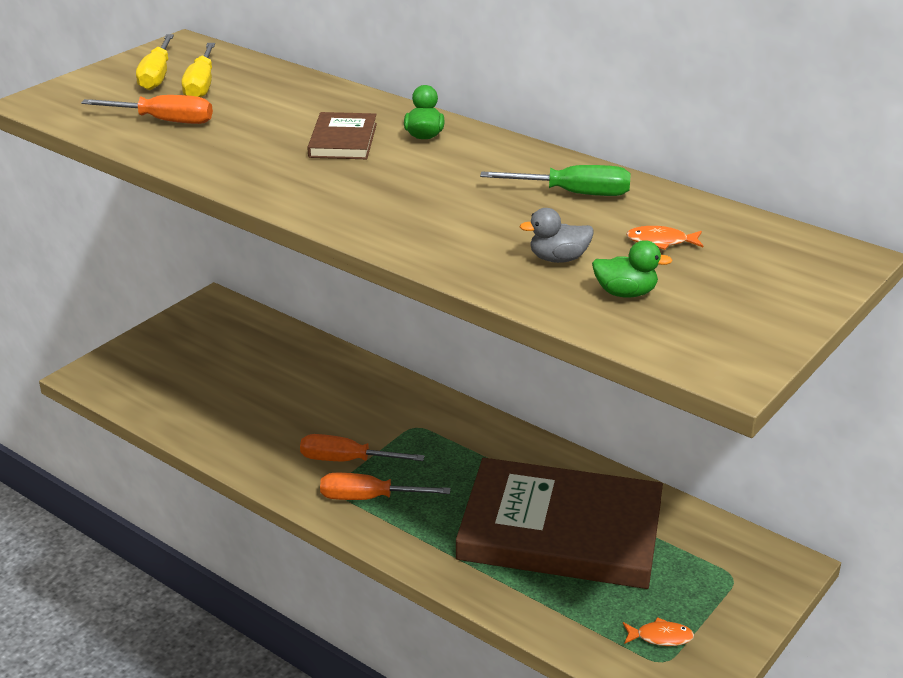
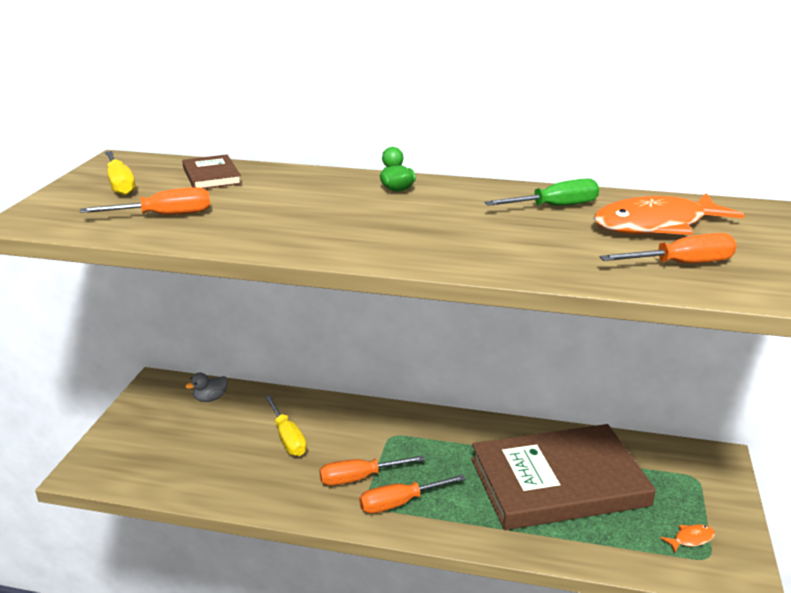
camera: 25 degrees left, 5 degrees down
(201, 86) = (169, 185): yellow screwdriver -> yellow screwdriver (288, 438)
(343, 140) = (336, 203): brown book -> brown book (211, 176)
(558, 259) = (605, 251): grey duck -> grey duck (210, 398)
(625, 293) = (683, 264): green duck -> orange screwdriver
(660, 242) = (656, 225): orange fish -> orange fish, size x2.48

